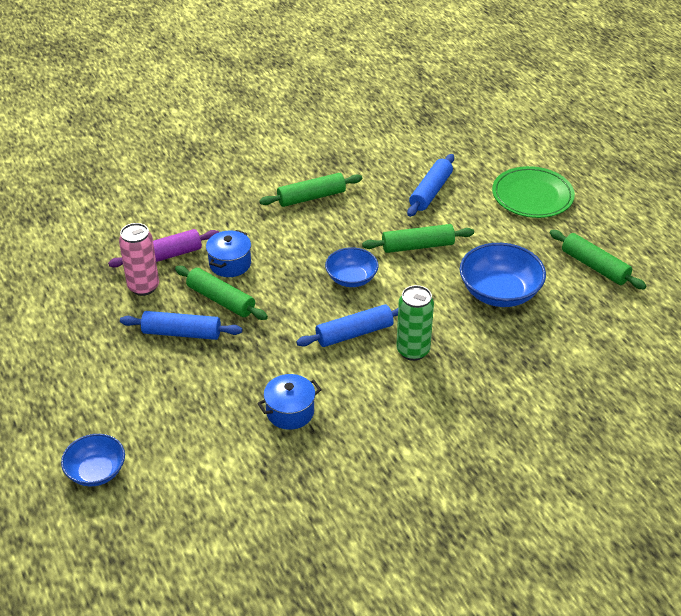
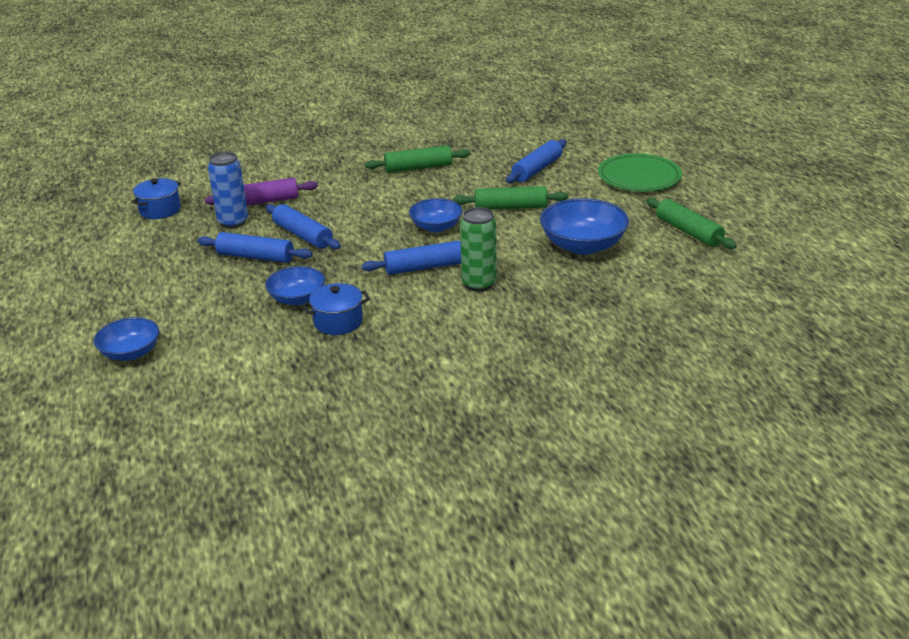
camera: 10 degrees right, 10 degrees down
(143, 287) = (233, 222): pink can -> blue can
(221, 300) = (302, 235): green rolling pin -> blue rolling pin
(230, 264) = (321, 210): blue pot -> blue pot (160, 210)
(241, 385) = (297, 299): none -> blue bowl

